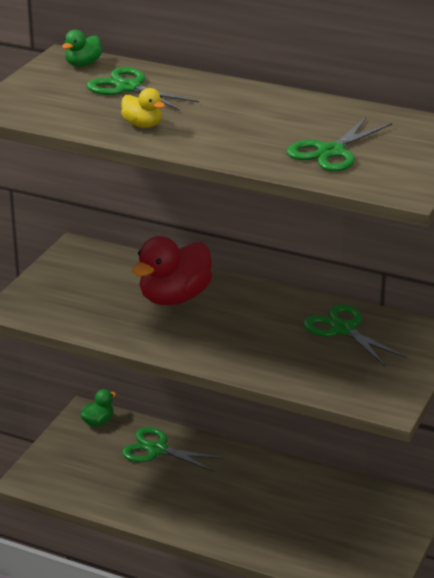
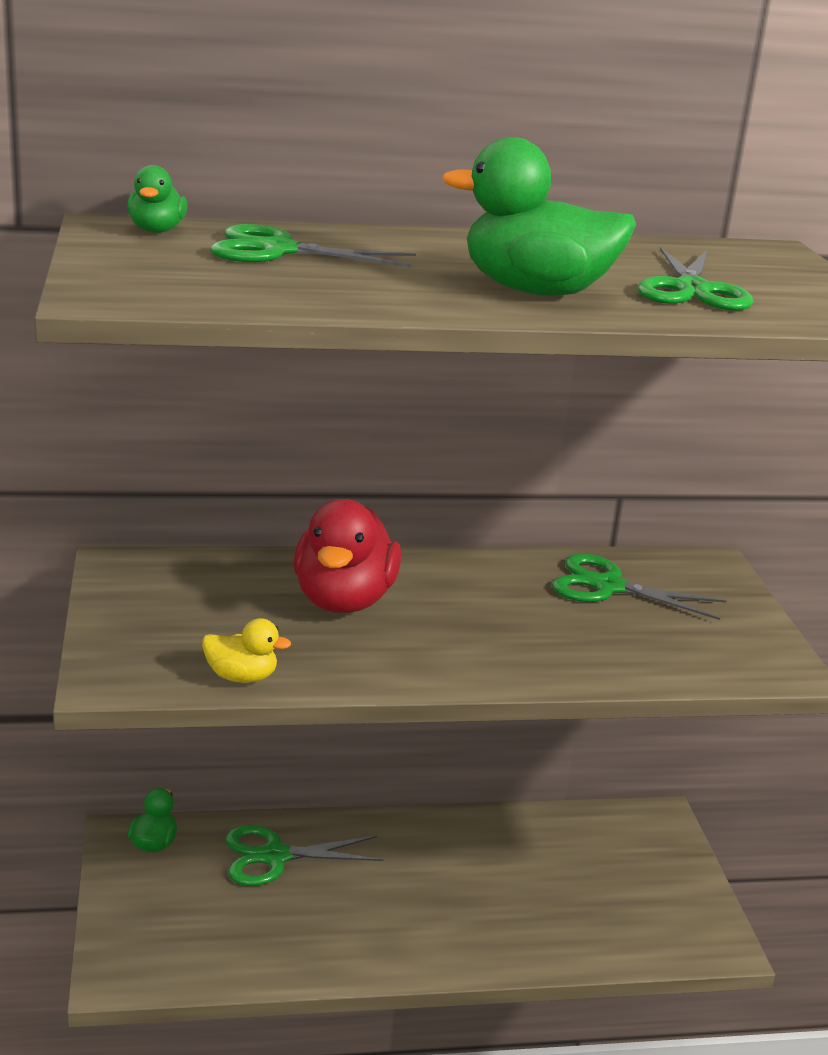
camera: 35 degrees left, 5 degrees down
(143, 125) = (382, 291): yellow duck -> yellow duck (241, 677)
(231, 138) = (536, 291): none -> green duck

